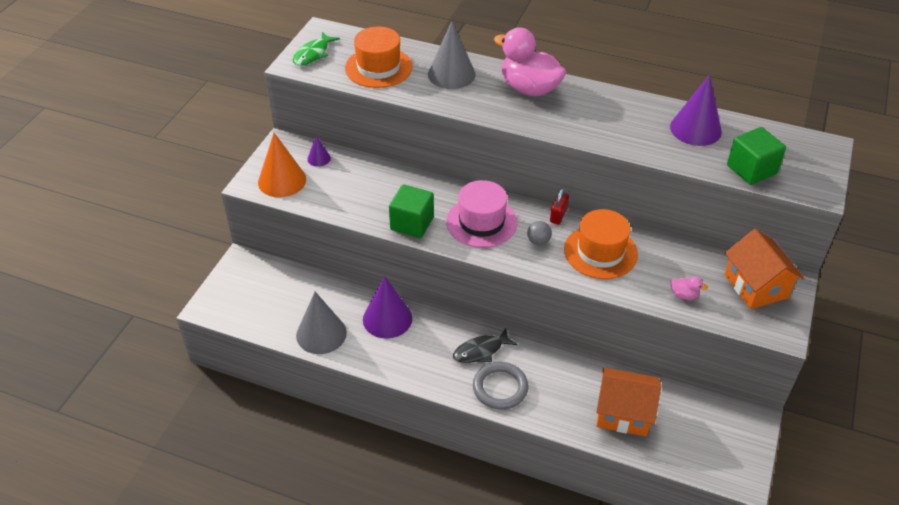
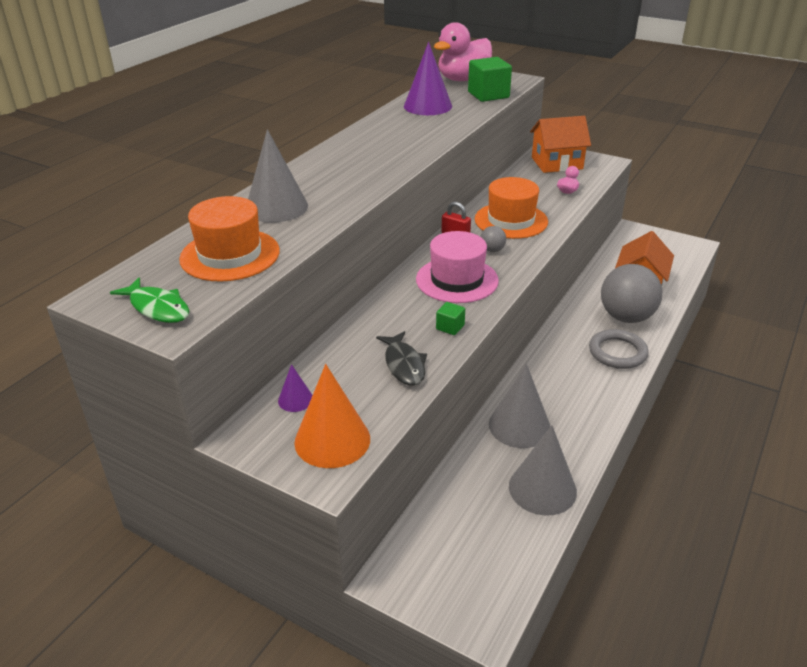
camera: 80 degrees left, 10 degrees down
(387, 318) = (519, 426): purple cone -> grey cone
(412, 223) = (450, 327): green cube -> green cube, size x0.50
(481, 351) = (569, 359): black fish -> black fish (404, 364)
(529, 88) = (330, 167): pink duck -> pink duck (463, 79)
(561, 398) = (626, 317): none -> grey ball

